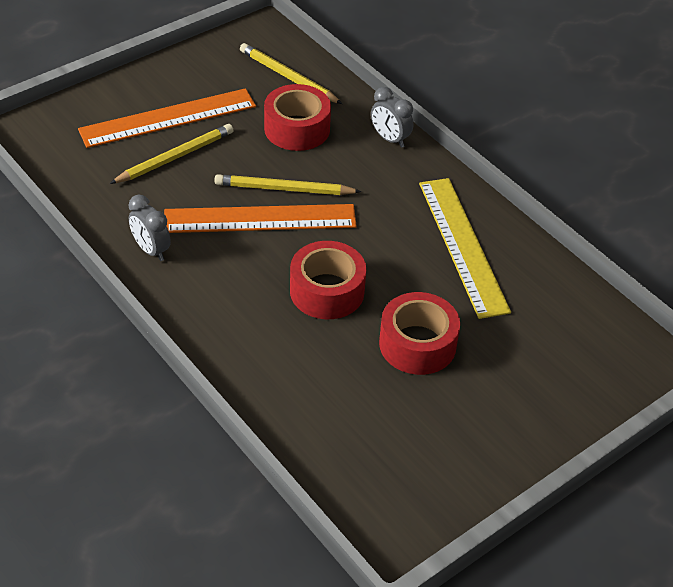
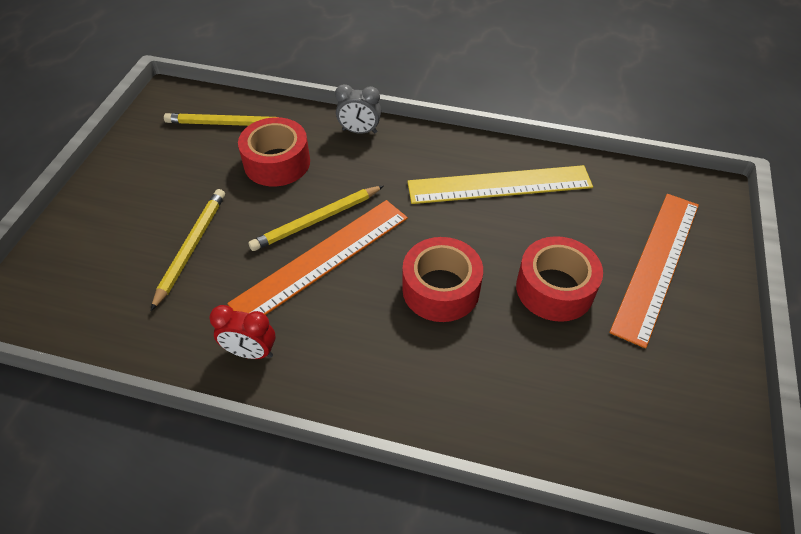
camera: 35 degrees left, 5 degrees up
(151, 250) = (250, 352): grey clock -> red clock
(168, 118) = (151, 215): orange ruler -> orange ruler (656, 264)
(463, 245) = (499, 184): yellow ruler -> yellow ruler turned 45 degrees counterclockwise

